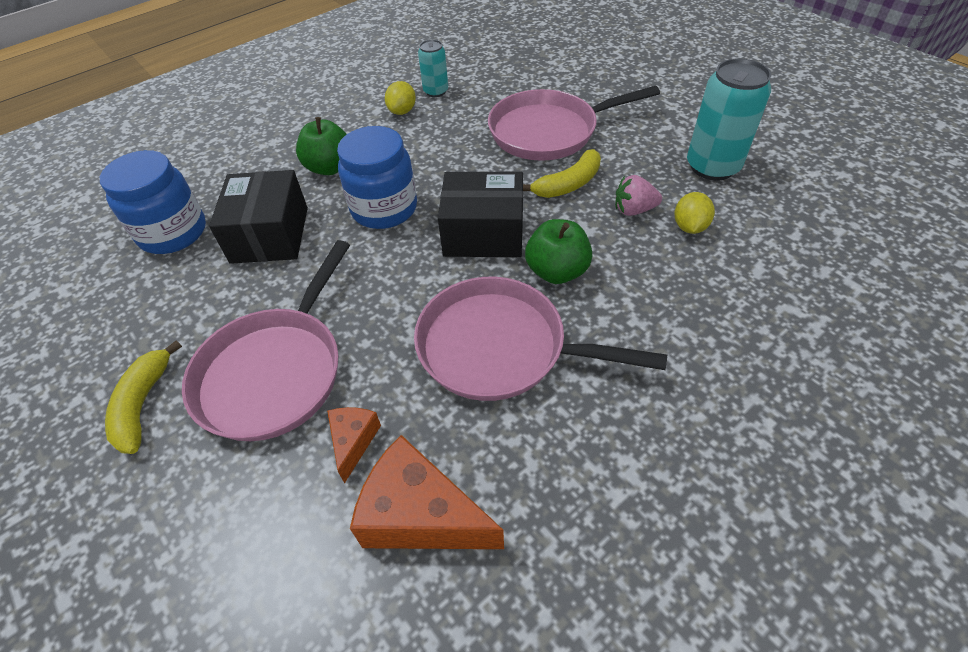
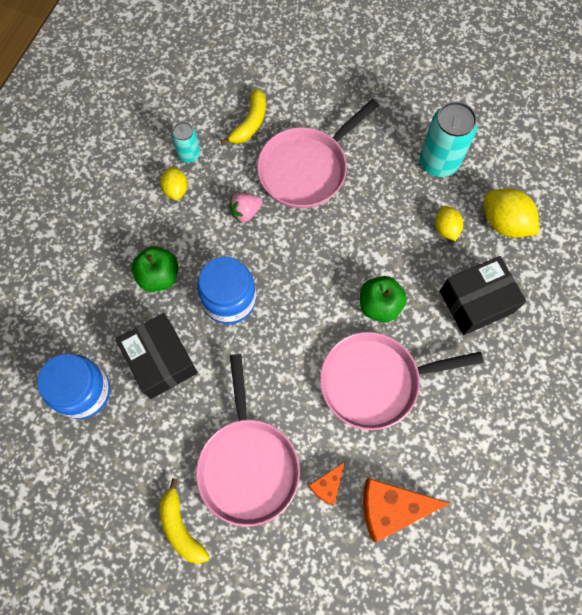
camera: 30 degrees left, 20 degrees up
(353, 441) = (327, 485): orange cheese -> orange cheese turned 120 degrees counterclockwise
(483, 233) = (314, 292): black box -> black box (476, 302)
(568, 184) = (348, 220): yellow banana -> yellow banana (250, 123)
(633, 210) = (404, 227): pink strawberry -> pink strawberry (245, 212)
(776, 245) = (504, 222): none -> yellow lemon

